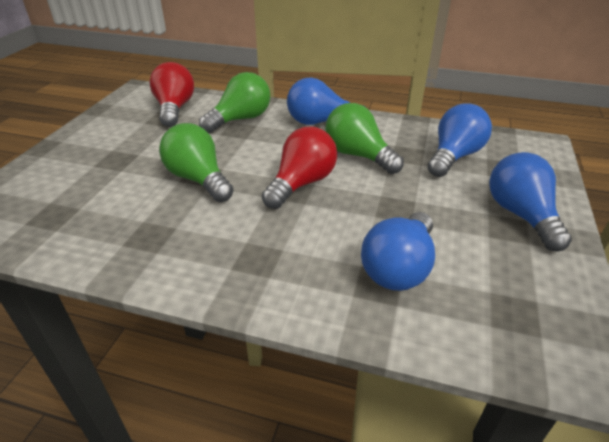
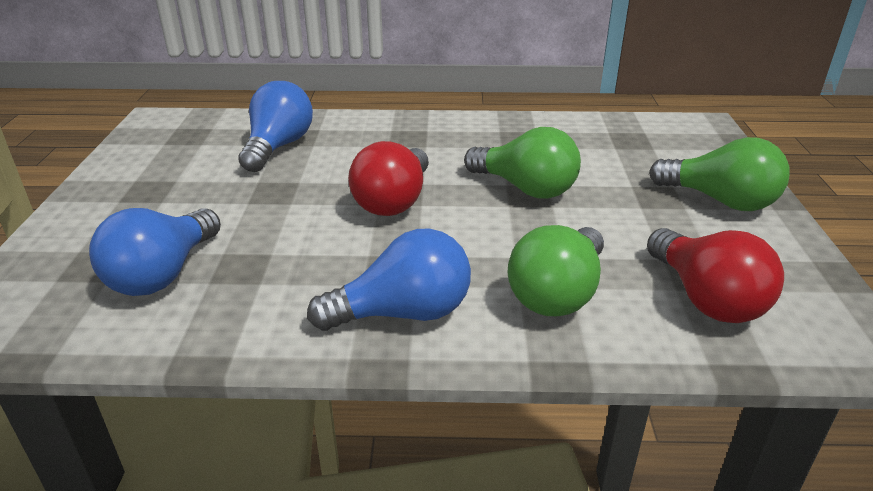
camera: 165 degrees right, 5 degrees down
(358, 155) = (323, 252): green light bulb -> green light bulb (720, 201)
(521, 215) = (121, 204): blue light bulb -> none

